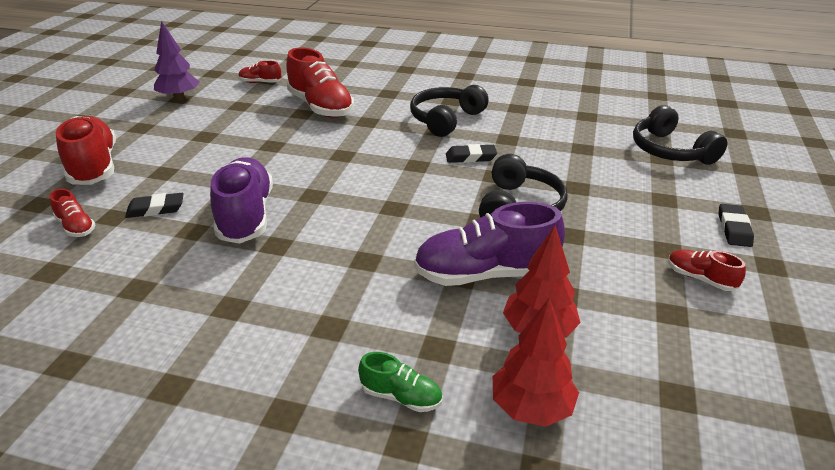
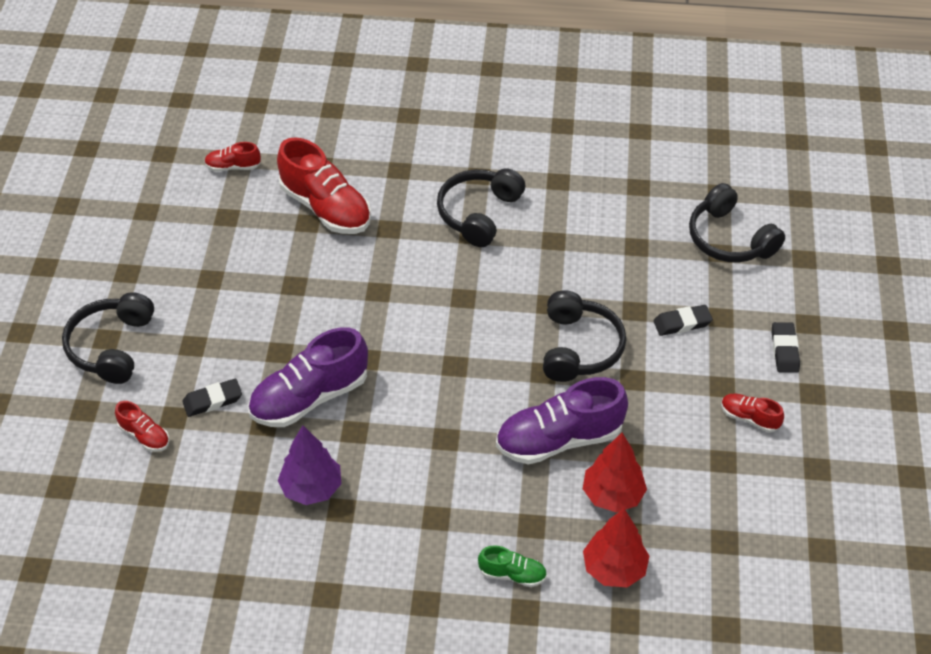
camera: 10 degrees left, 15 degrees up
(94, 167) = (111, 346): red shoe -> black headphones
(179, 97) = (145, 210): purple tree -> purple tree (311, 488)
(246, 216) = (309, 397): purple shoe -> purple shoe turned 105 degrees counterclockwise
(470, 157) = (518, 277): black eraser -> black eraser (682, 323)

